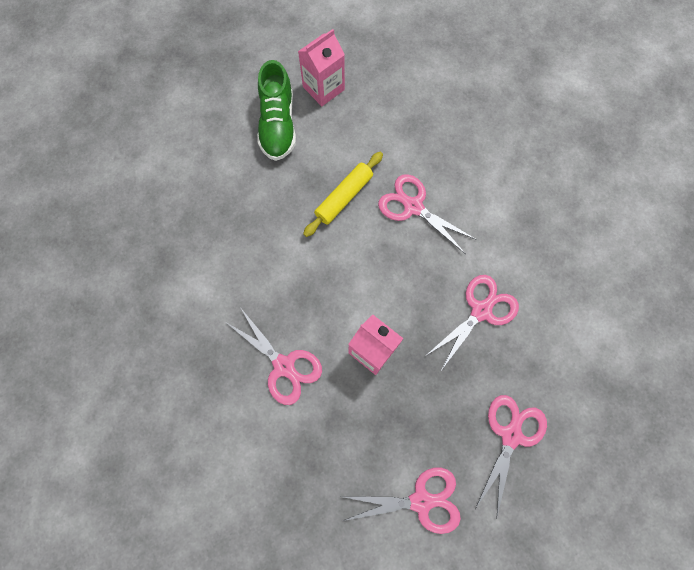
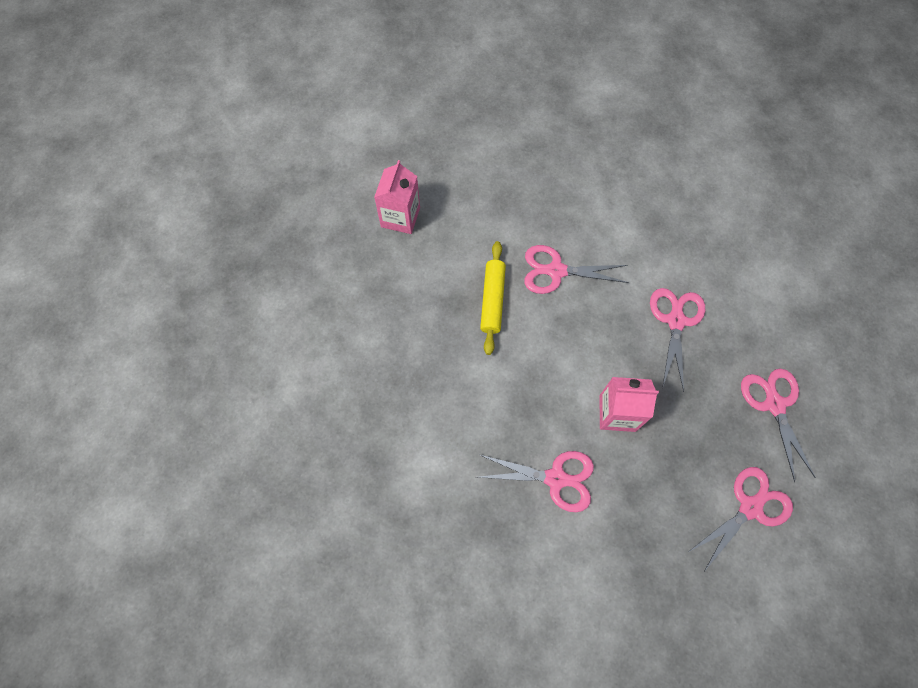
camera: 35 degrees left, 5 degrees down
(278, 124) = (384, 274): green shoe -> none

